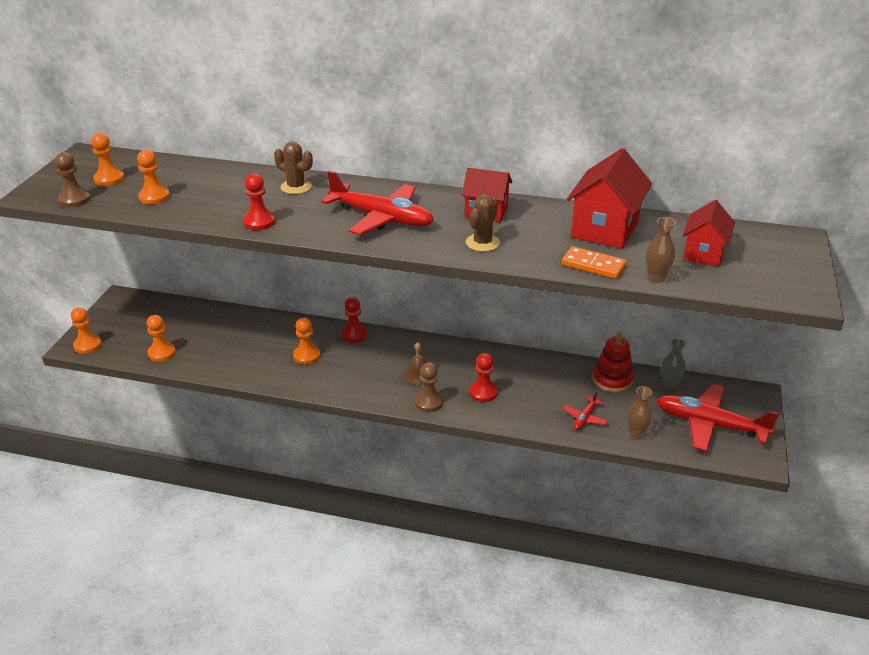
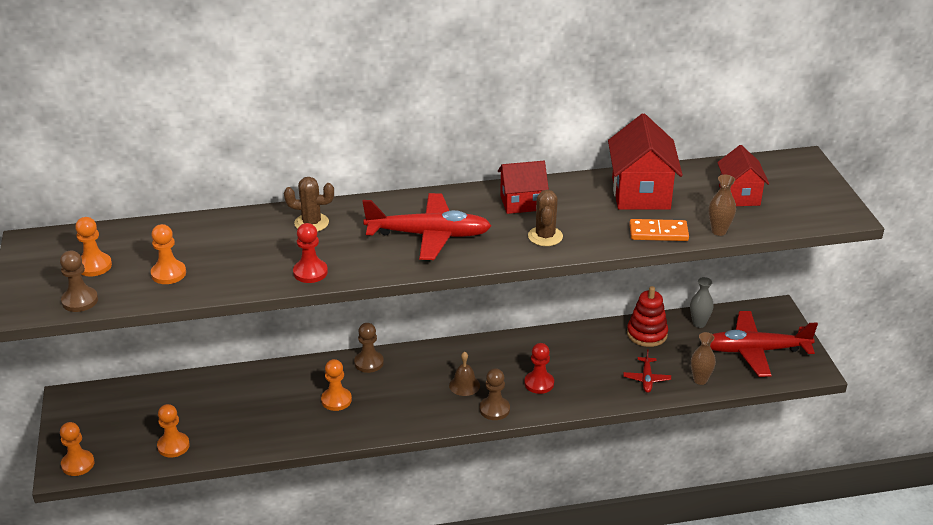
camera: 25 degrees left, 0 degrees up
(354, 335) = (369, 363): red pawn -> brown pawn

